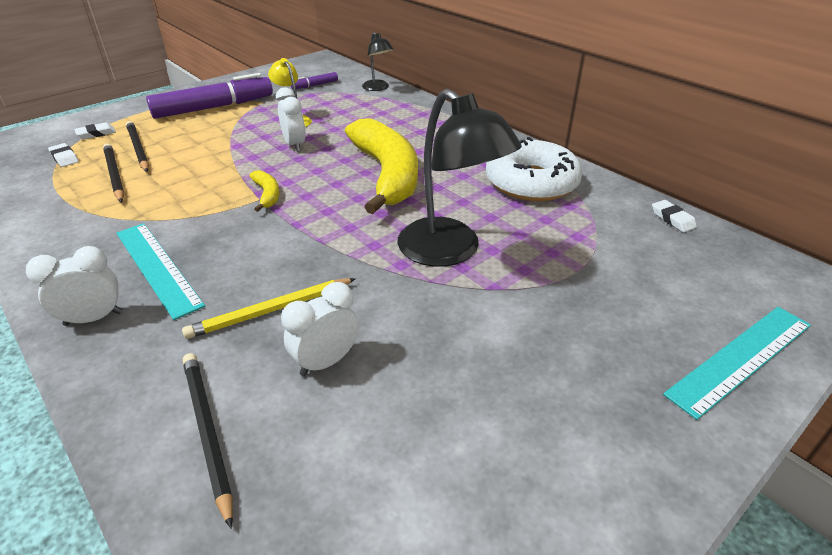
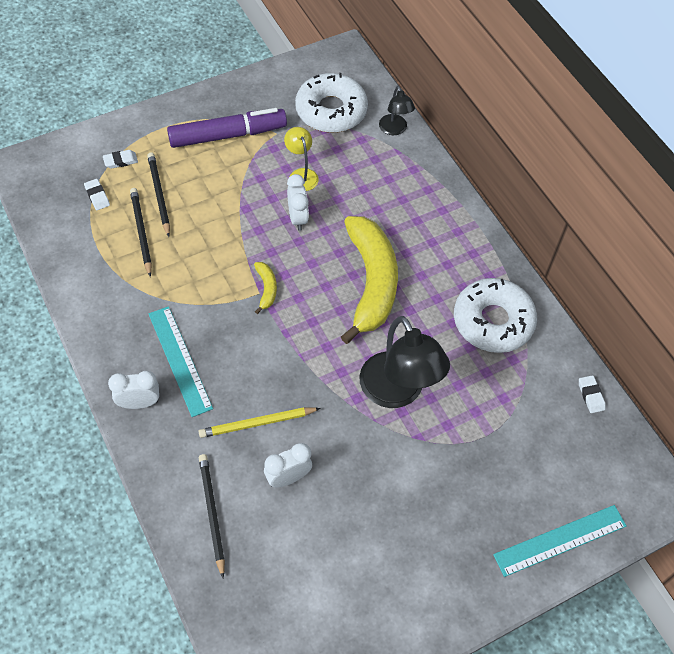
camera: 10 degrees right, 20 degrees up
(315, 85) = (331, 111): purple marker -> white donut

